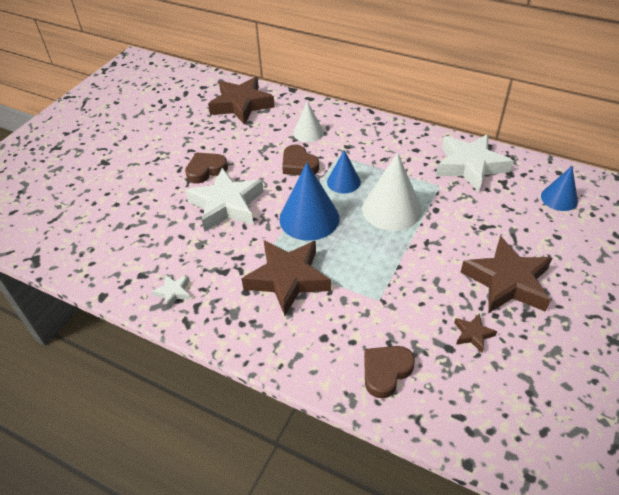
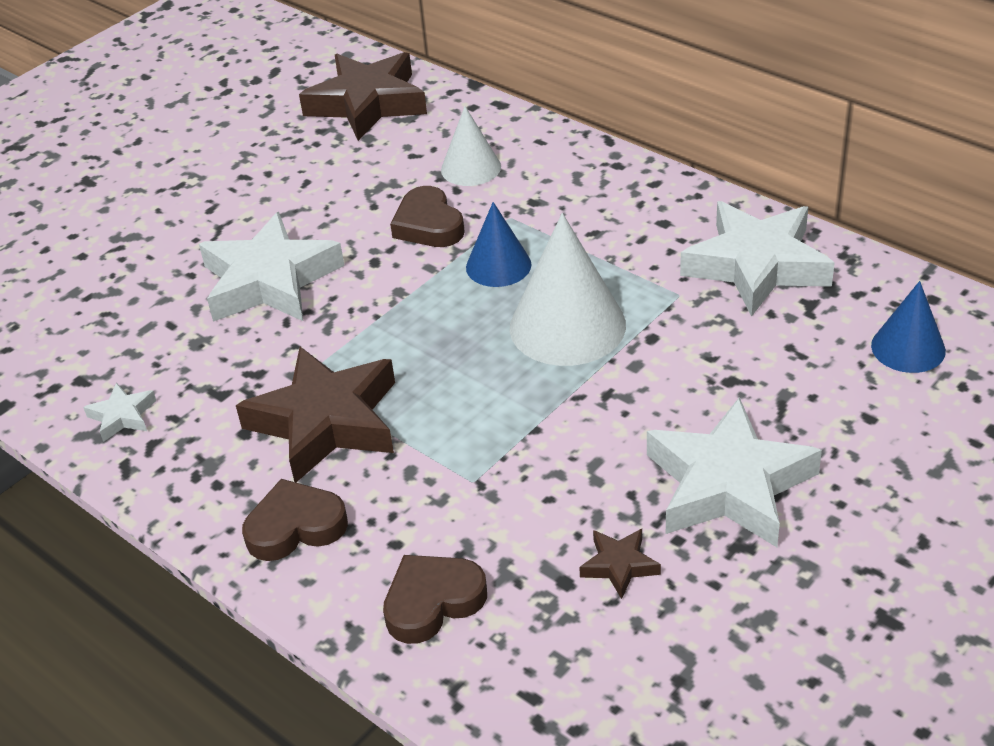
camera: 15 degrees right, 5 degrees down
(206, 170) = (257, 215): brown heart -> brown heart (295, 527)
(309, 218) = (407, 323): blue cone -> none
(507, 282) = (729, 485): brown star -> white star

